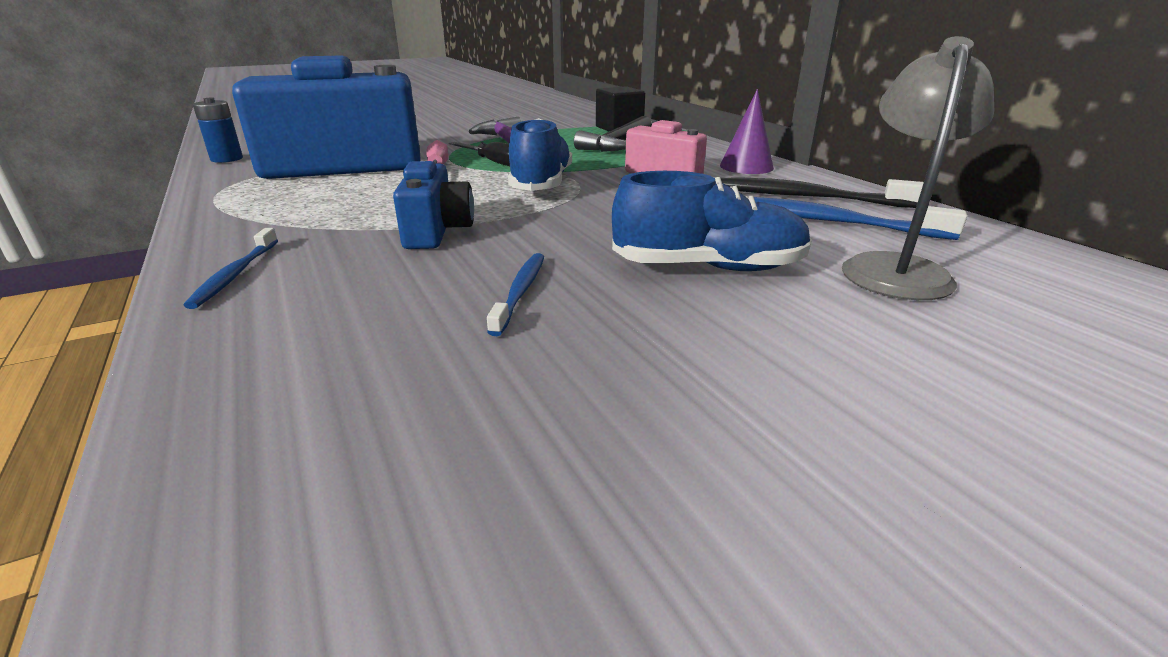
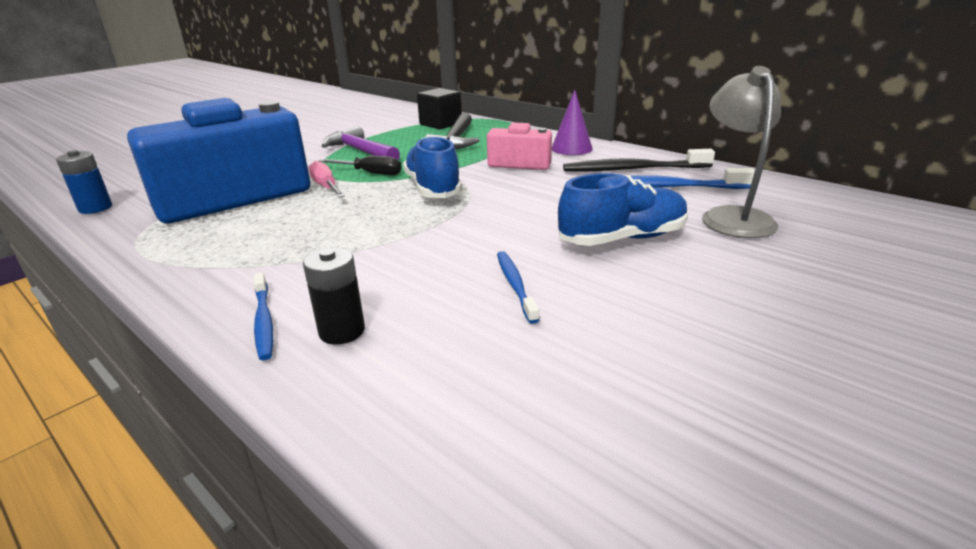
camera: 20 degrees left, 0 degrees up
(291, 299) = (342, 331): none -> black battery
(436, 231) = (394, 247): blue camera -> none

